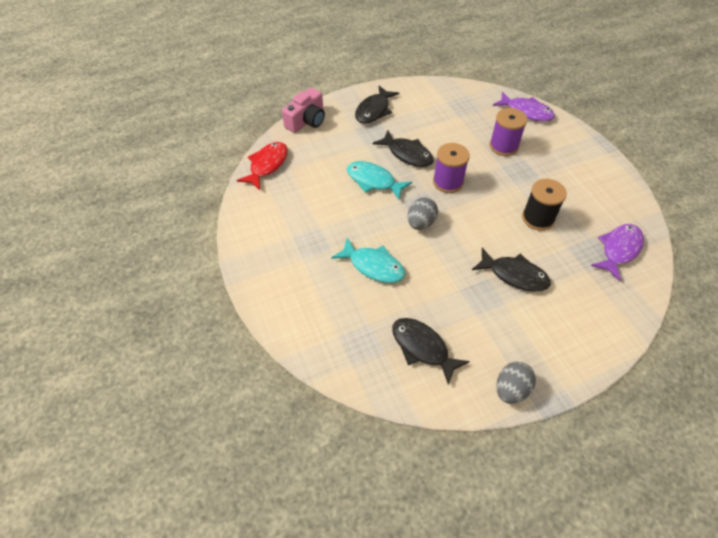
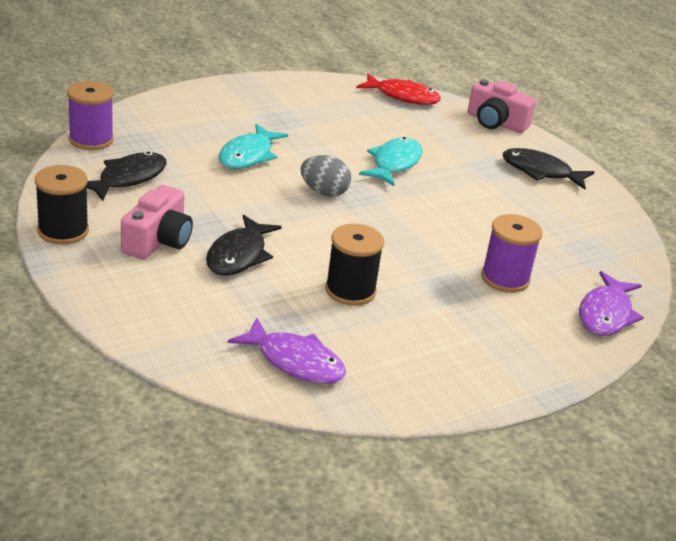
camera: 80 degrees right, 20 degrees down
(407, 154) = (456, 192): black fish -> none
(448, 182) = (408, 220): purple spool -> purple spool (91, 140)
(508, 324) = (158, 241): none -> pink camera
(511, 389) = (63, 231): grey egg -> black spool

